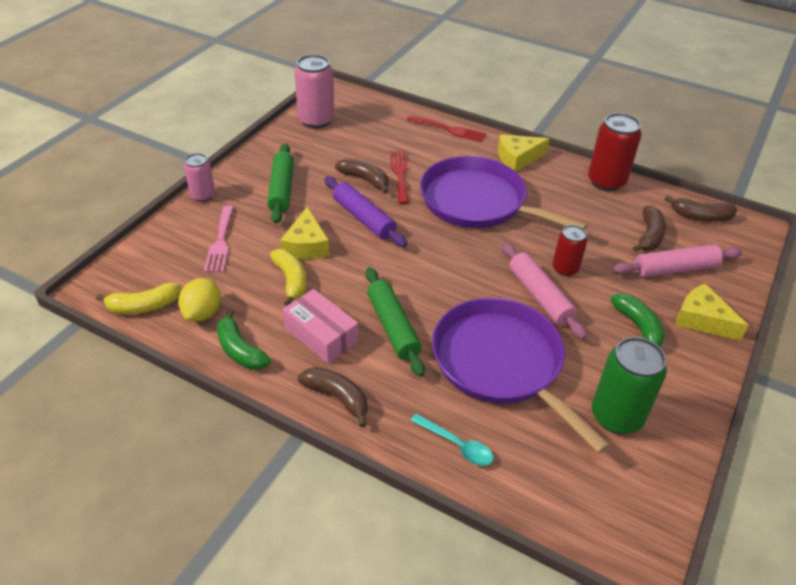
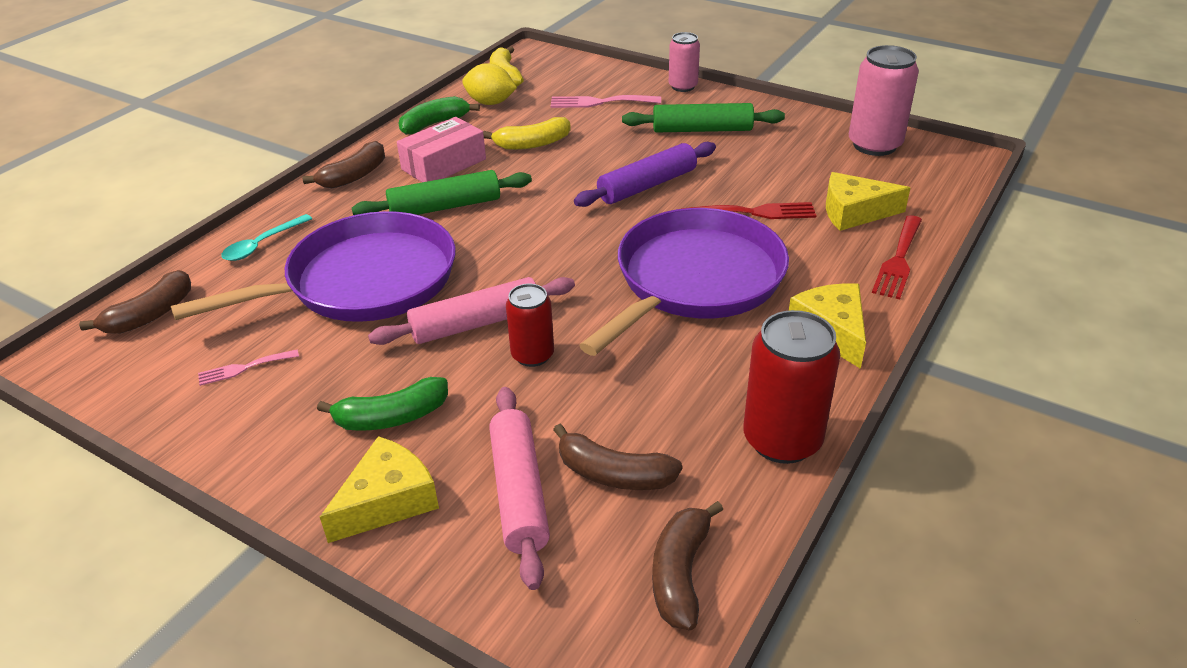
camera: 95 degrees right, 5 degrees down
(306, 245) = (593, 150): yellow cheese -> yellow cheese (854, 212)
(365, 180) = (735, 185): brown banana -> brown banana (150, 315)
(616, 416) = (244, 368): green can -> pink fork

